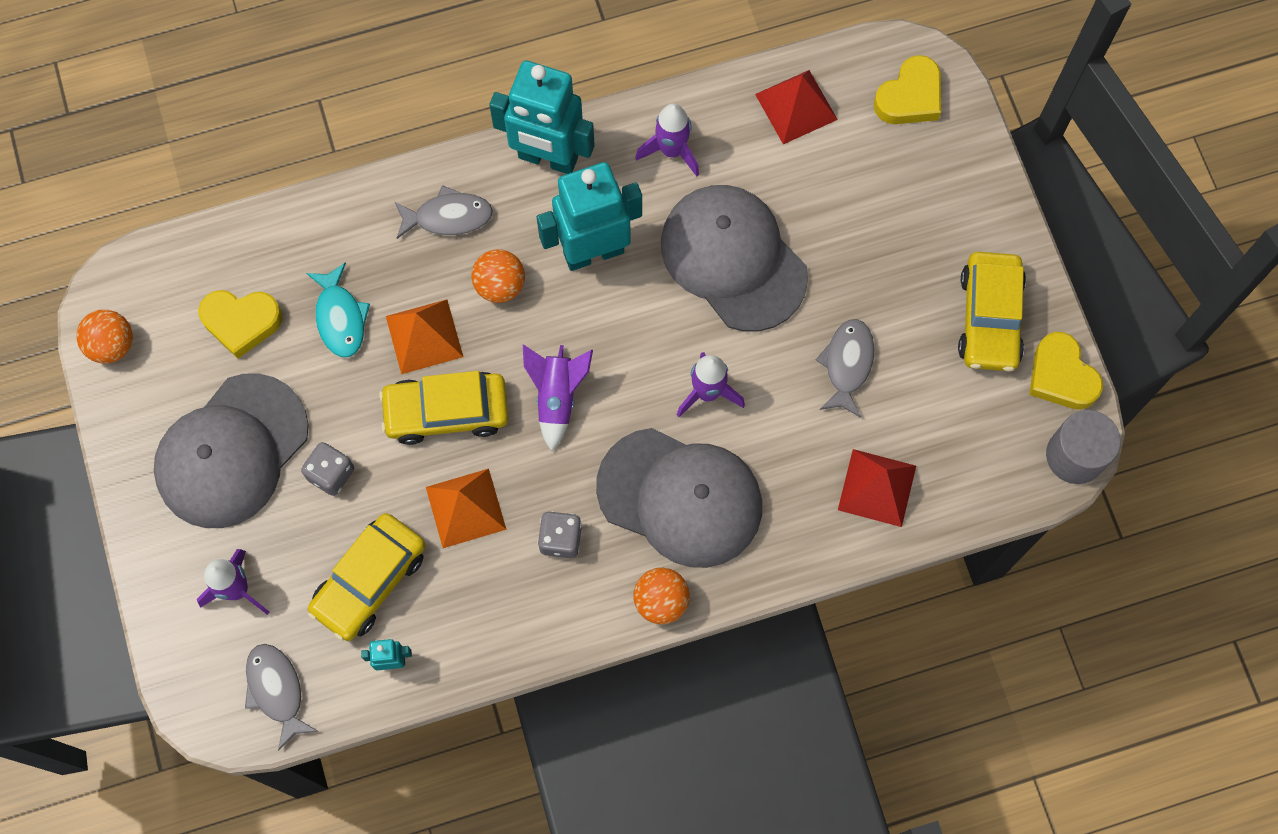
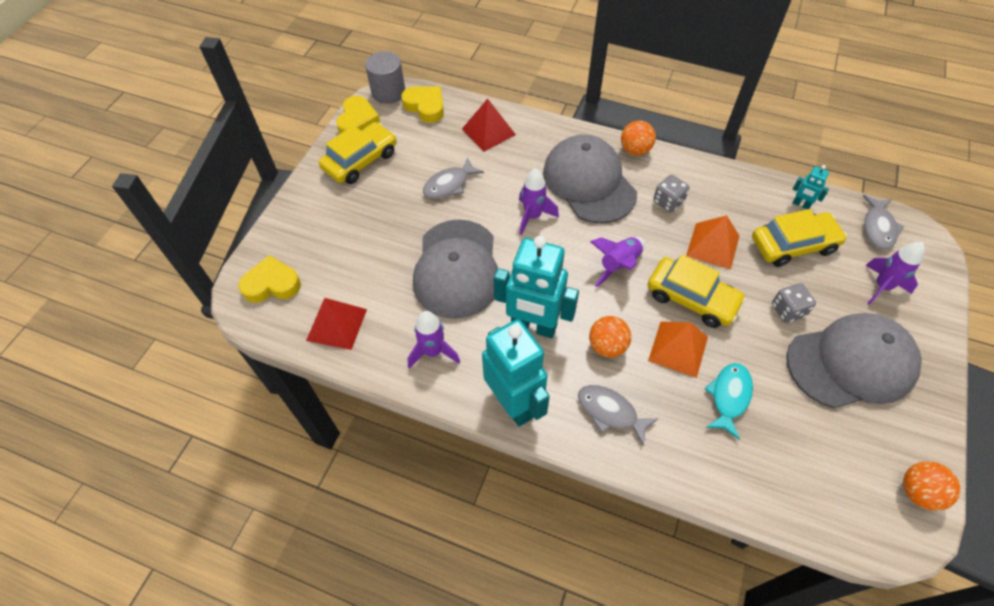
camera: 140 degrees left, 15 degrees down
(241, 322) = (805, 441): yellow heart -> yellow heart (425, 106)

